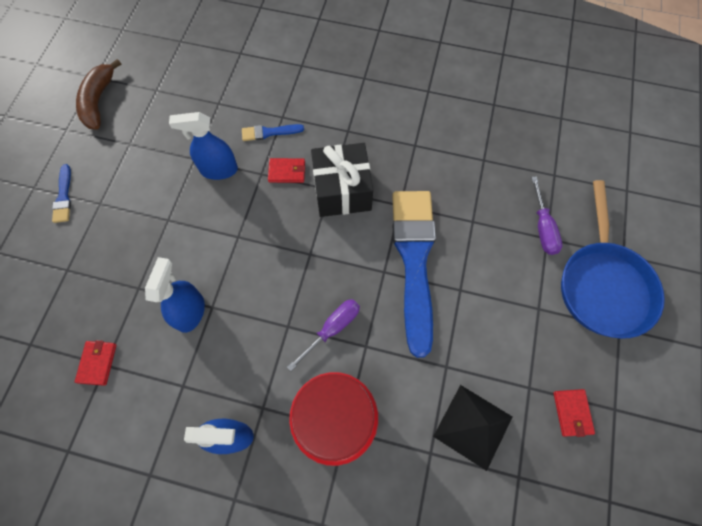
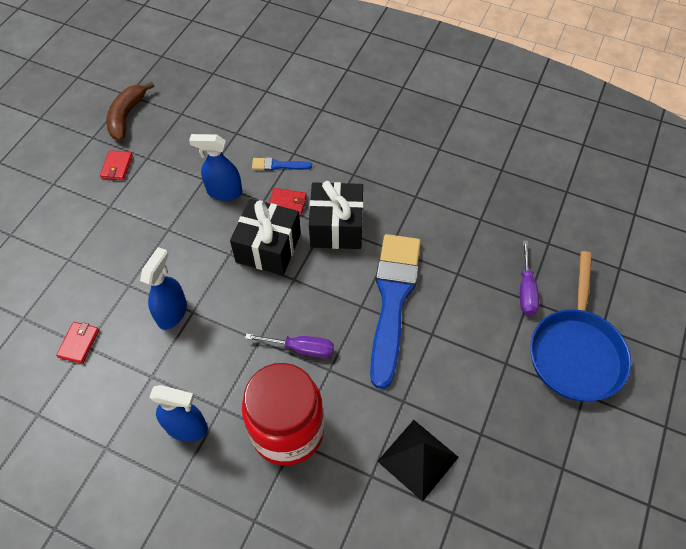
camera: 10 degrees right, 10 degrees down
(63, 197) = (78, 195): blue brush -> none
(277, 224) = (268, 248): none -> black gift
(333, 328) = (301, 348): purple screwdriver -> purple screwdriver turned 45 degrees clockwise
(572, 413) = (518, 464): red wallet -> red wallet (117, 167)

